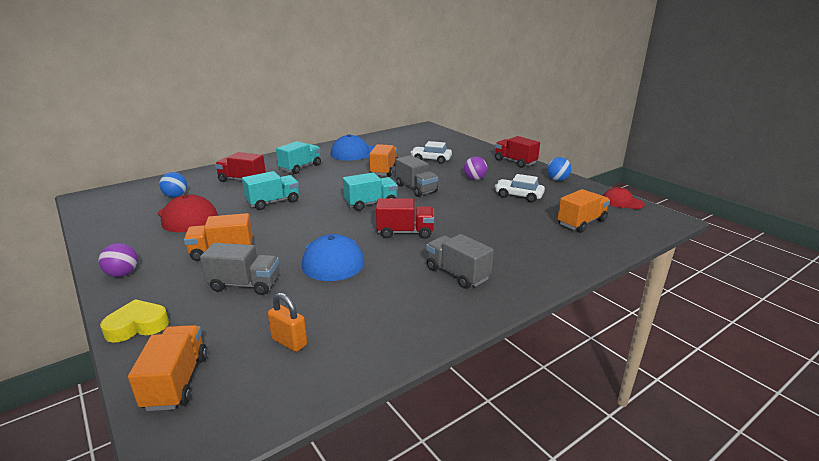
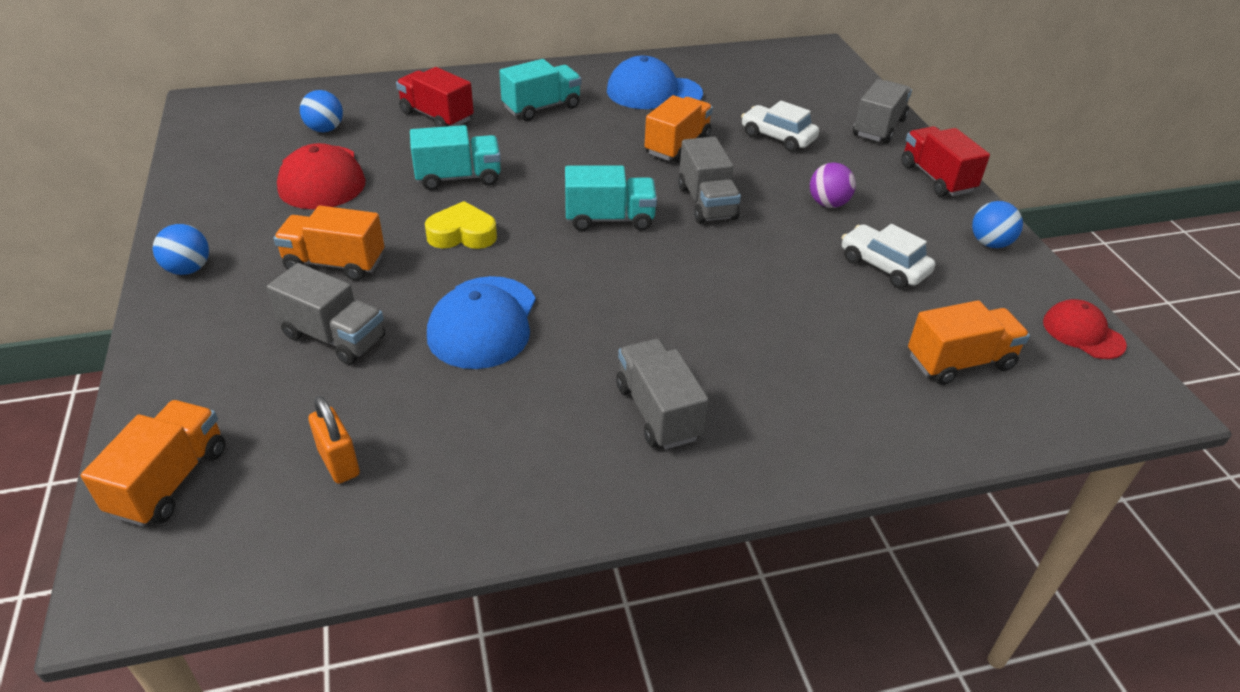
camera: 20 degrees right, 15 degrees up
(122, 274) = (188, 269): purple ball -> blue ball
(137, 326) = (166, 370): yellow heart -> yellow heart (462, 234)
(405, 232) = (628, 298): red truck -> none
(475, 149) = (878, 127): none -> grey truck

